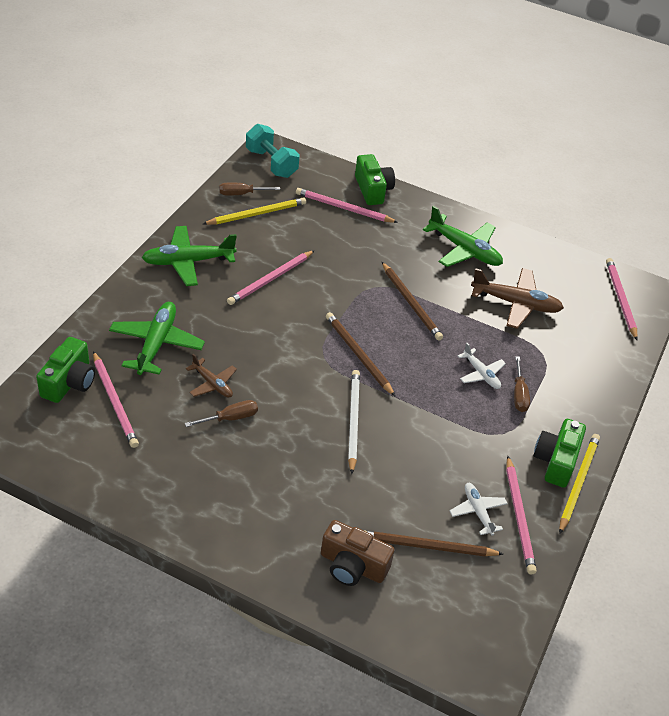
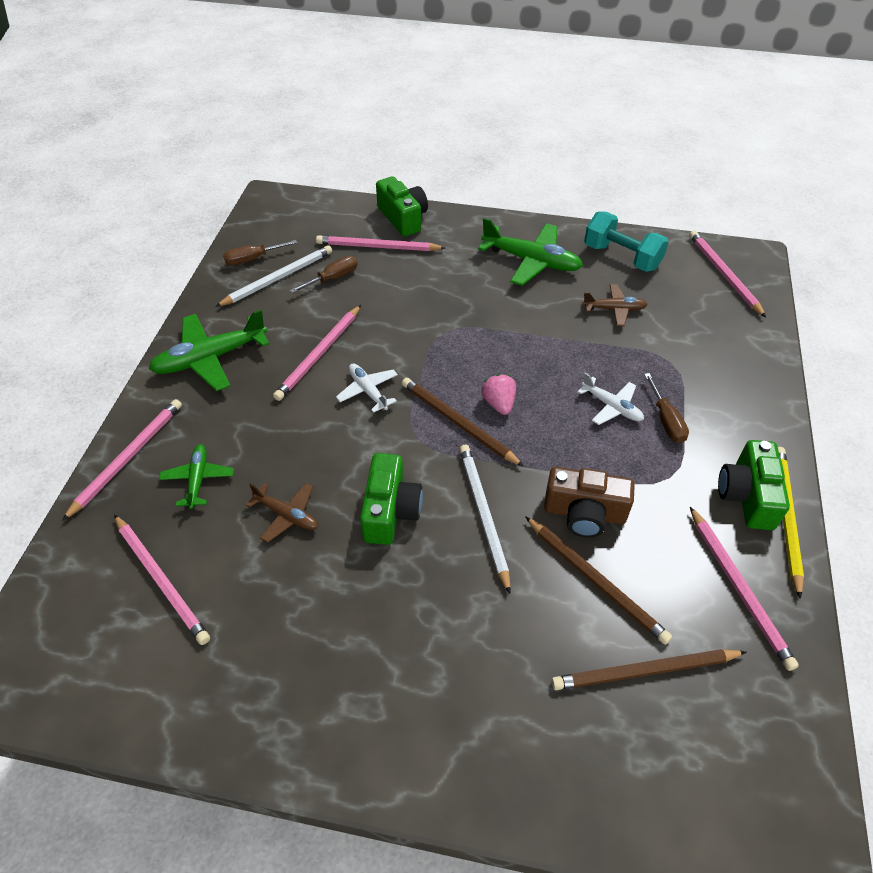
camera: 10 degrees left, 5 degrees up
(69, 382) = (91, 569): green camera -> green camera (390, 511)
(111, 316) = (128, 458): none -> pink pencil
(156, 344) = (198, 479): green plane -> green plane, size x0.57
(230, 418) = (325, 558): brown screwdriver -> brown screwdriver (332, 278)
(257, 214) = (278, 278): yellow pencil -> white pencil
(271, 163) = (277, 215): turquoise dumbbell -> turquoise dumbbell (621, 257)
(352, 566) = (560, 736): brown camera -> brown camera (584, 513)
(394, 349) = (499, 403): none -> pink strawberry
(411, 303) = (496, 340): brown pencil -> brown pencil (596, 581)
(477, 511) = (686, 597): white plane -> white plane (368, 391)
(516, 304) = (614, 309): brown plane -> brown plane, size x0.57

